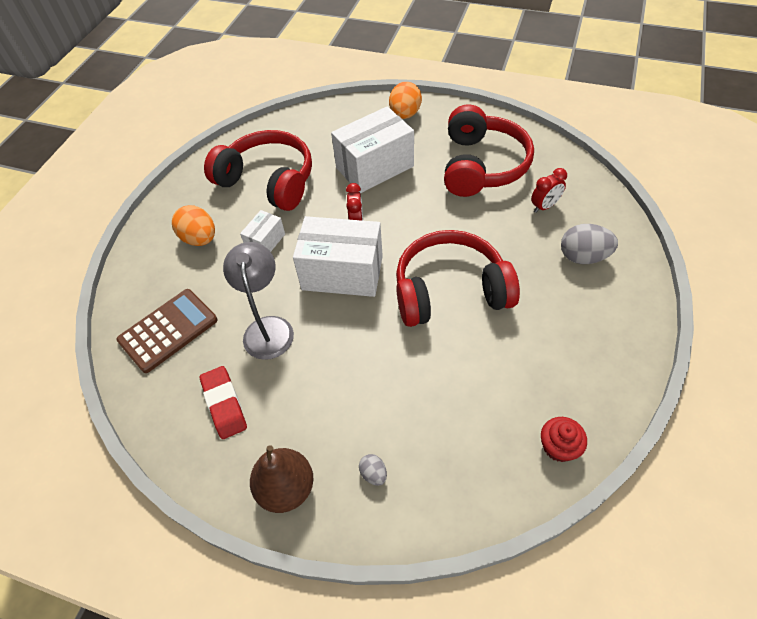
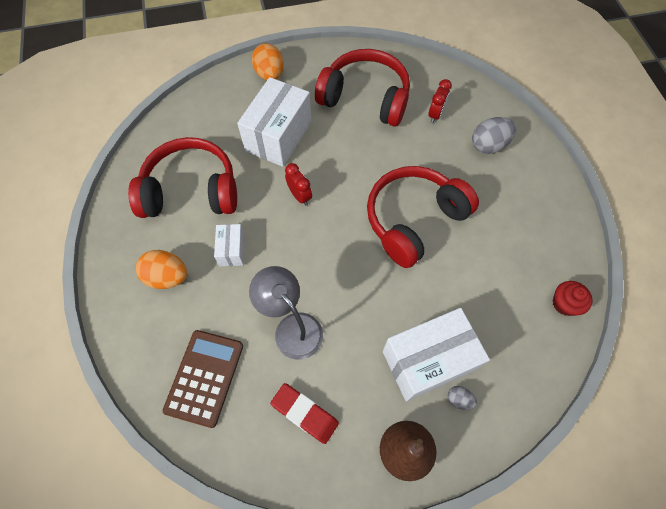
camera: 35 degrees left, 10 degrees up
(342, 273) = (319, 246): white box -> white box (427, 361)
(481, 165) = (365, 98): red headphones -> red headphones turned 45 degrees counterclockwise

